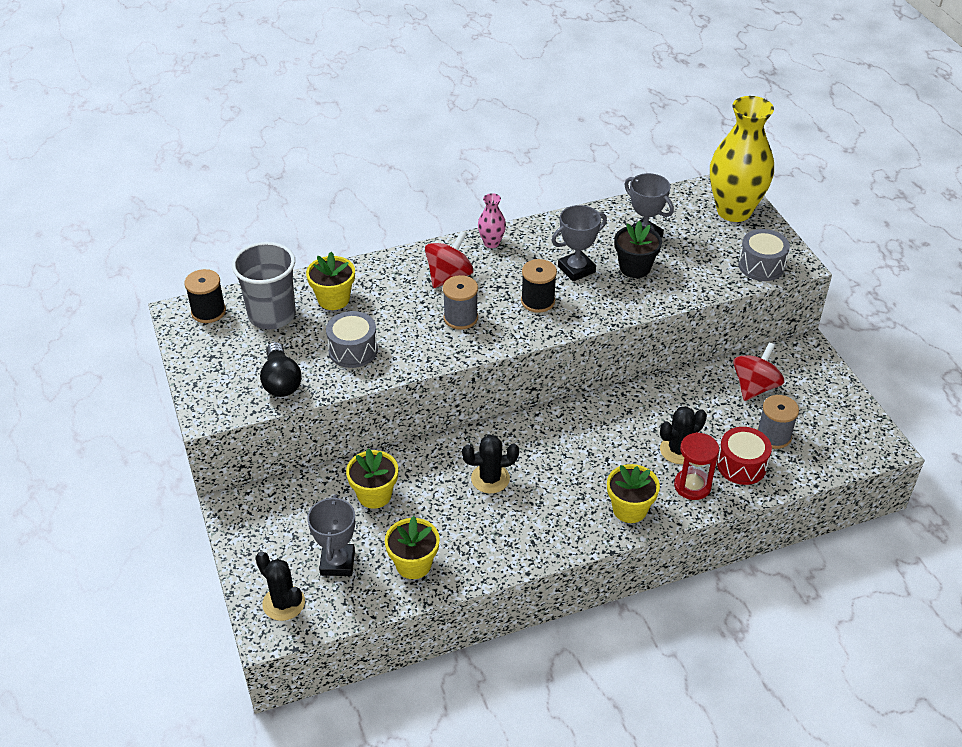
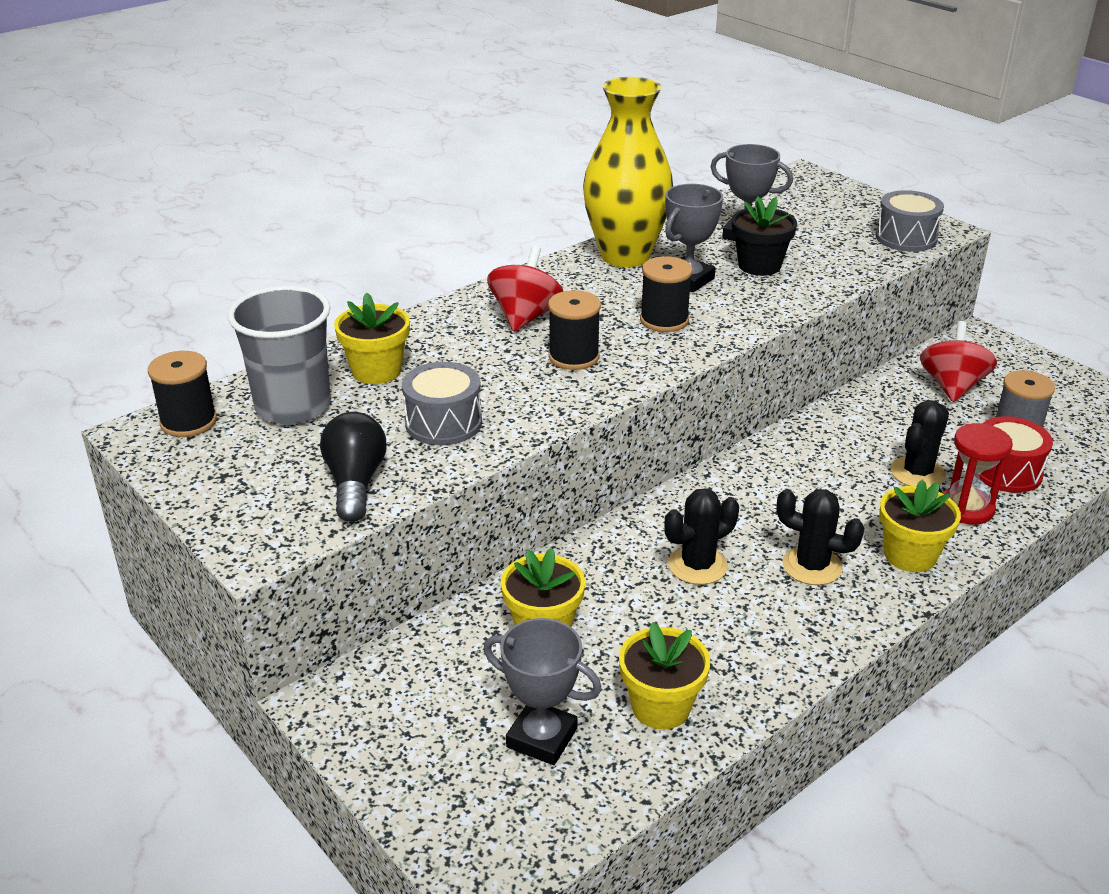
camera: 20 degrees left, 10 degrees down
(281, 381) = (355, 483): black light bulb -> black light bulb turned 150 degrees counterclockwise
(283, 603) = (488, 824): black cactus -> black cactus (812, 566)
(337, 563) = (542, 738): grey trophy -> grey trophy turned 45 degrees counterclockwise
(460, 318) = (573, 357): grey spool -> black spool
(491, 243) = (557, 273): pink vase -> none
(734, 211) = (829, 195): yellow vase -> yellow vase (625, 256)

